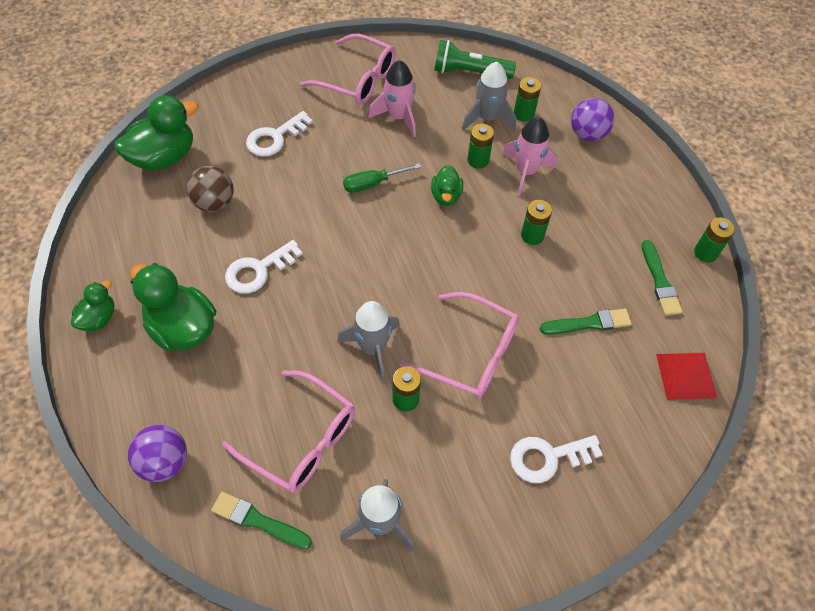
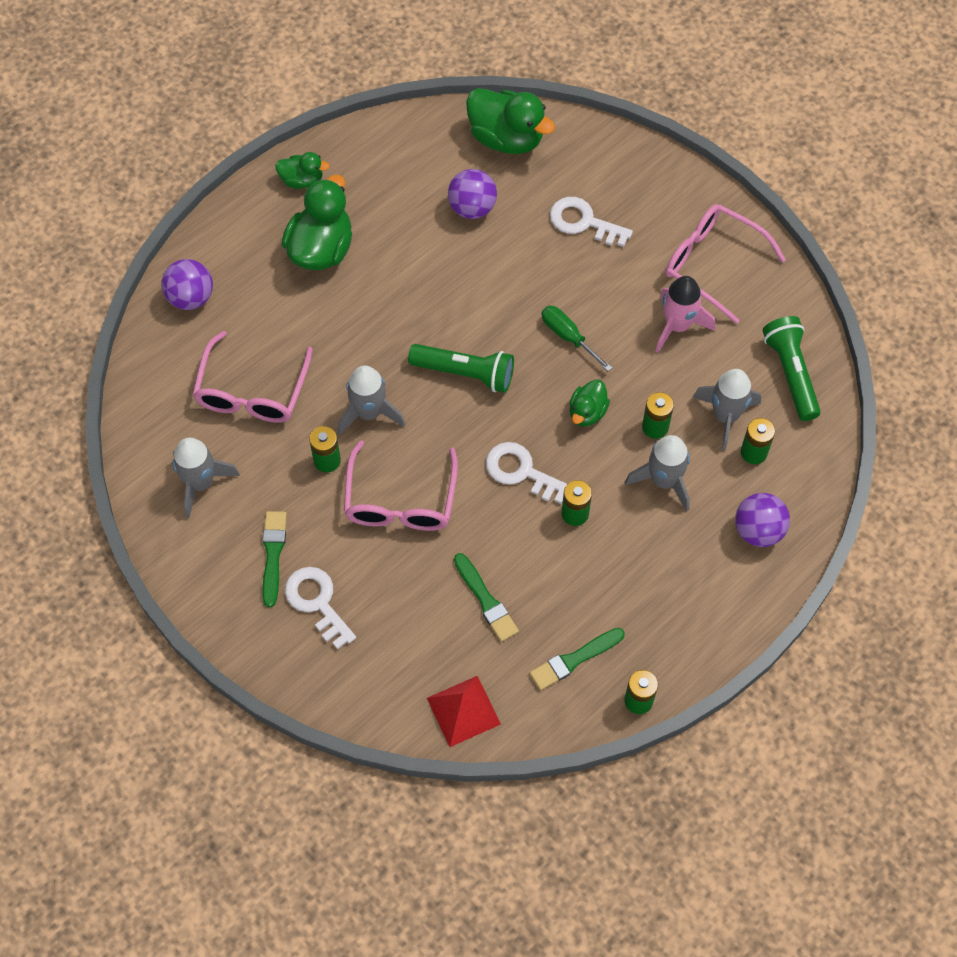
camera: 70 degrees right, 5 degrees up
(214, 203) = (472, 208): brown ball -> purple ball
(258, 270) = (411, 281): white key -> white key (521, 472)
(258, 521) = (167, 390): green brush -> green brush (273, 554)
(357, 80) = (712, 264): pink glasses -> pink glasses turned 120 degrees clockwise
(370, 263) = (465, 373): none -> green flashlight
(446, 196) = (587, 412): green duck -> green duck turned 45 degrees counterclockwise
(525, 172) = (663, 481): pink rocket -> grey rocket

